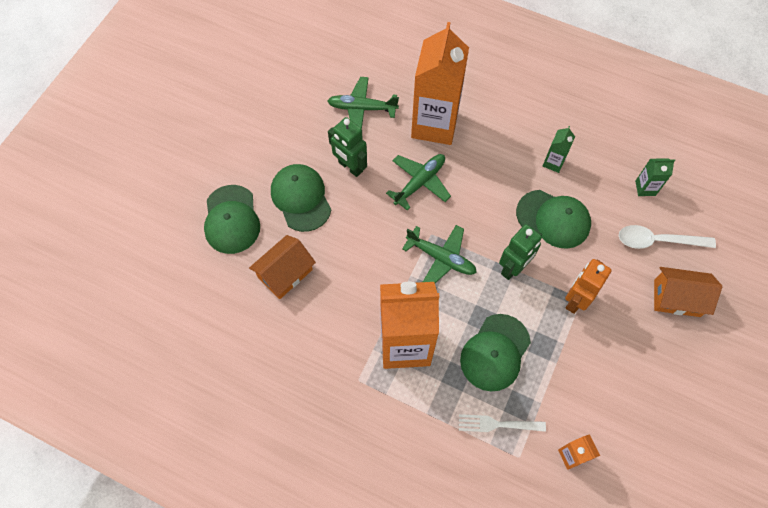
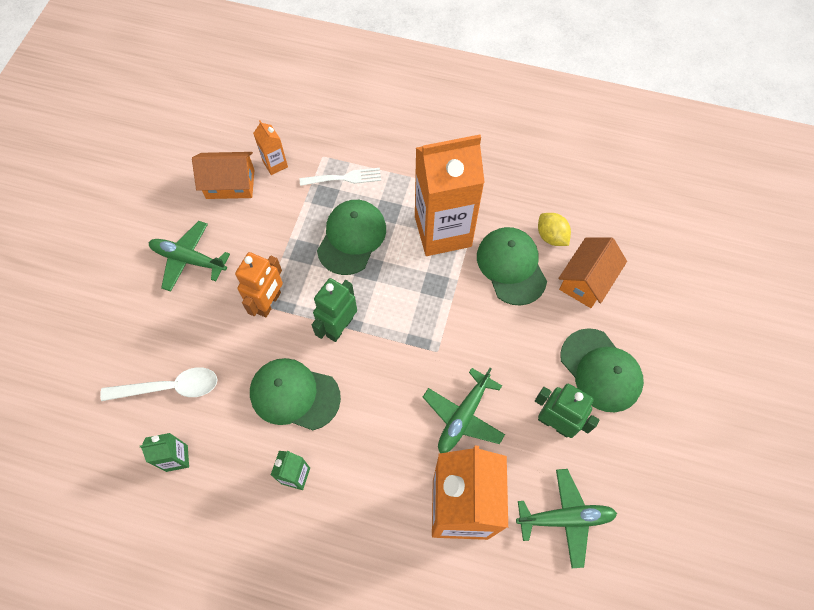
camera: 170 degrees right, 0 degrees up
(231, 219) = (669, 330): green cap -> green cap (511, 266)
(303, 321) = (551, 236): none -> yellow lemon
(441, 258) = (421, 325): green plane -> green plane (188, 259)
(677, 298) = (157, 323): orange house -> orange house (230, 184)

